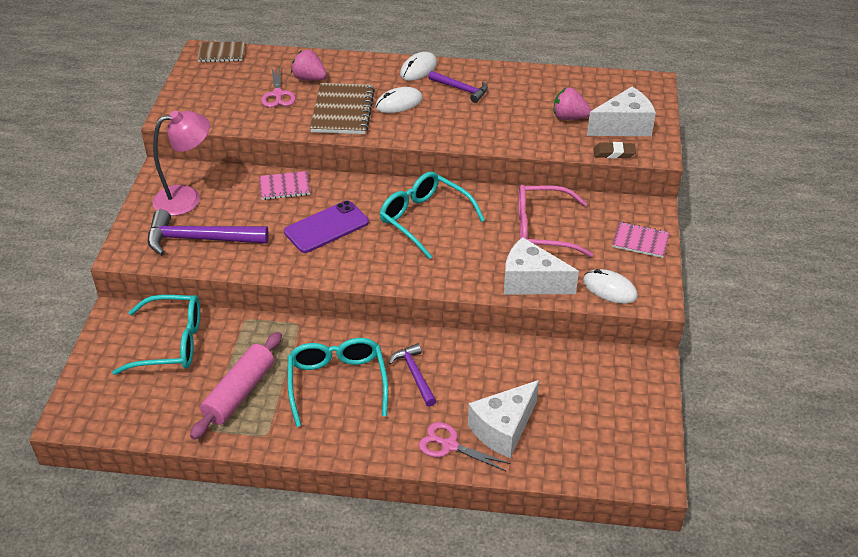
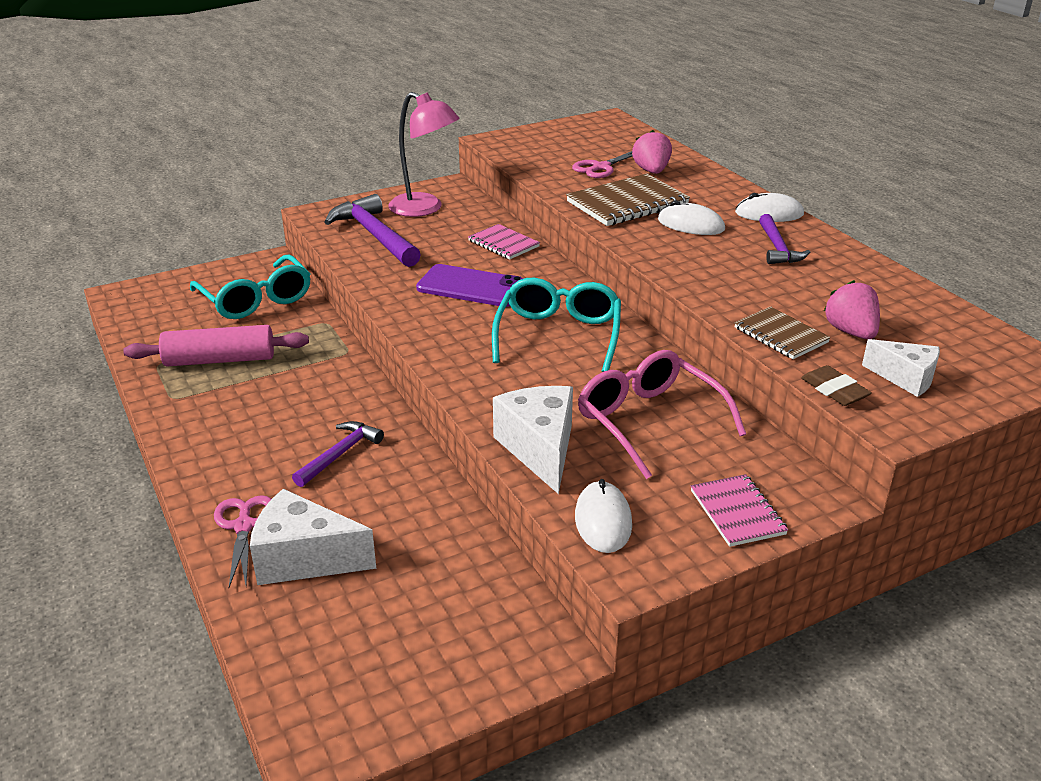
camera: 55 degrees right, 10 degrees down
(221, 53) = (620, 125): brown notebook -> brown notebook (780, 335)
(337, 383) = (282, 409): turquoise glasses -> none
(623, 126) = (905, 378): white cheese -> white cheese, size x0.62

